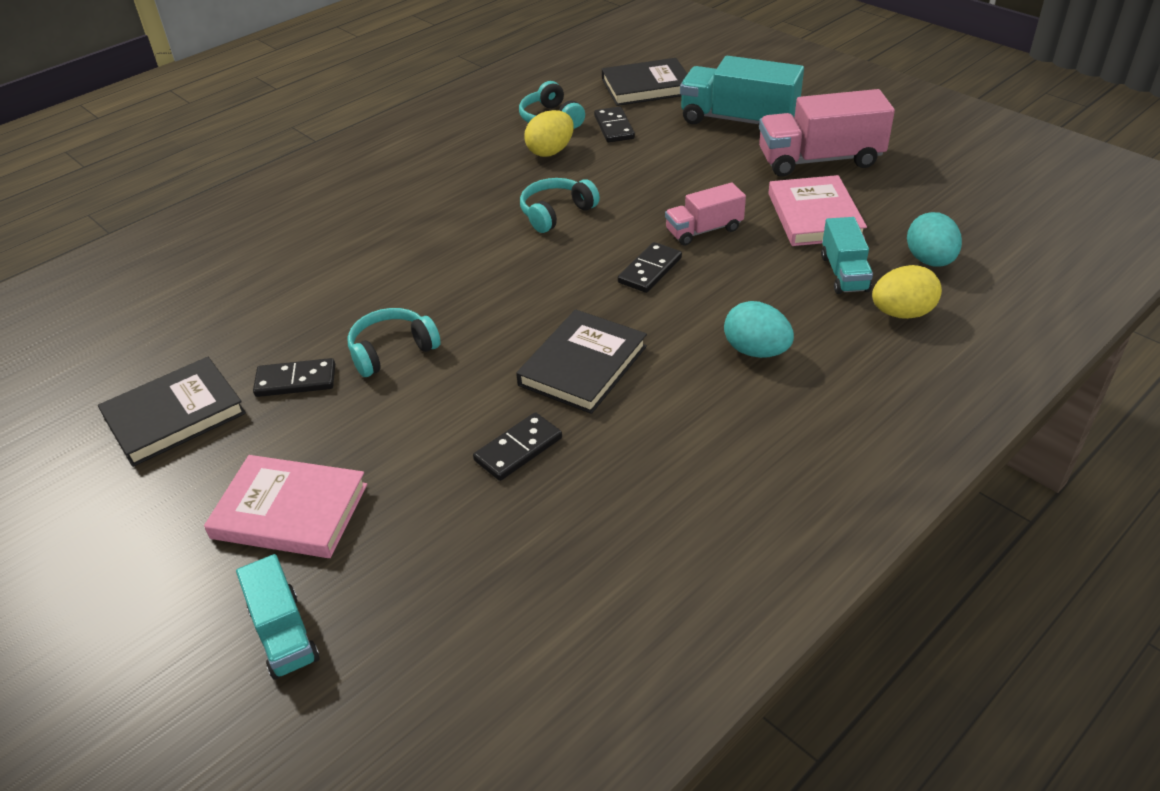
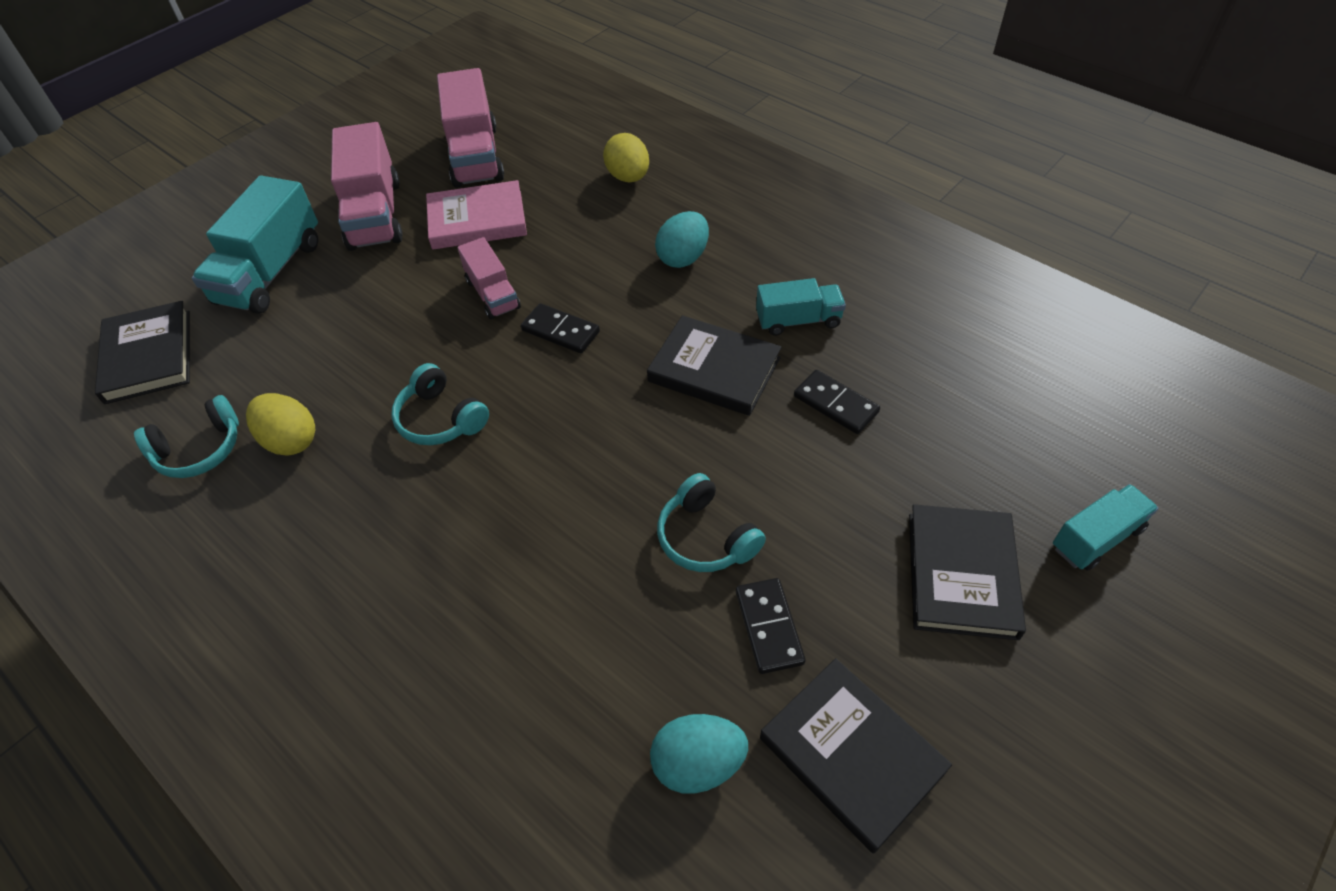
camera: 95 degrees left, 10 degrees up
(290, 511) = (962, 574): pink book -> black book
(614, 127) = (247, 381): black domino -> none
(844, 273) = (571, 205): turquoise truck -> turquoise truck (798, 320)
(925, 208) = (475, 156): none -> pink truck
(929, 261) = (555, 158): turquoise egg -> turquoise egg (698, 763)

